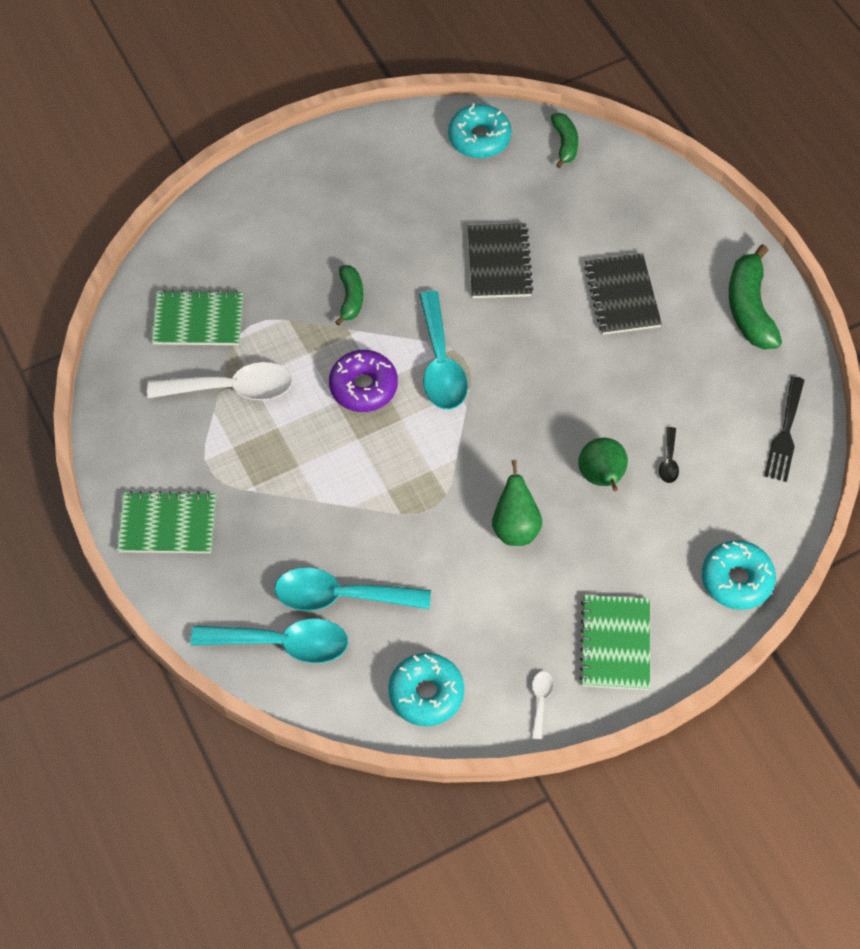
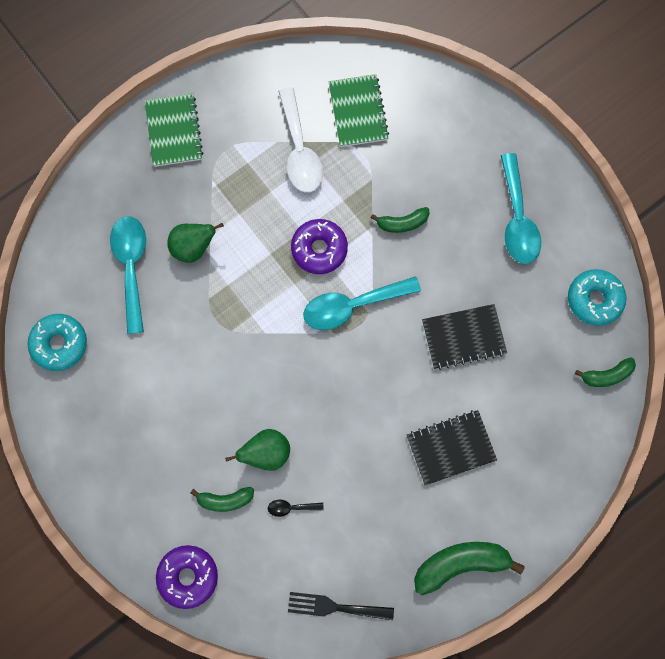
camera: 80 degrees right, 15 degrees up
(282, 643) = (88, 233): turquoise spoon -> turquoise spoon (517, 219)
(515, 527) = (210, 389): green pear -> green pear (193, 248)
(540, 701) = (63, 430): white spoon -> none
(615, 643) = (118, 482): green notebook -> none
(651, 528) = (225, 500): none -> green banana
(736, 579) = (188, 576): turquoise donut -> purple donut

